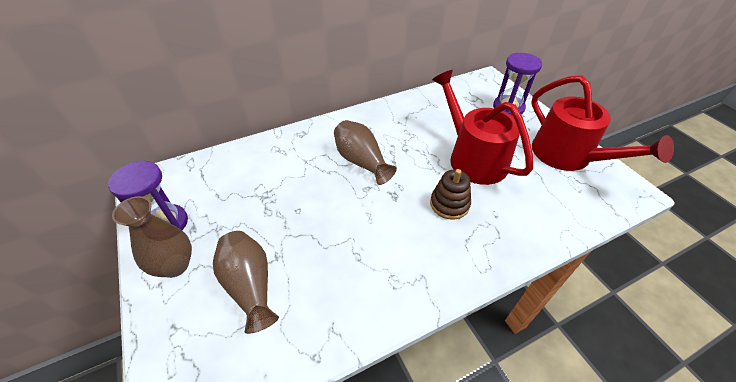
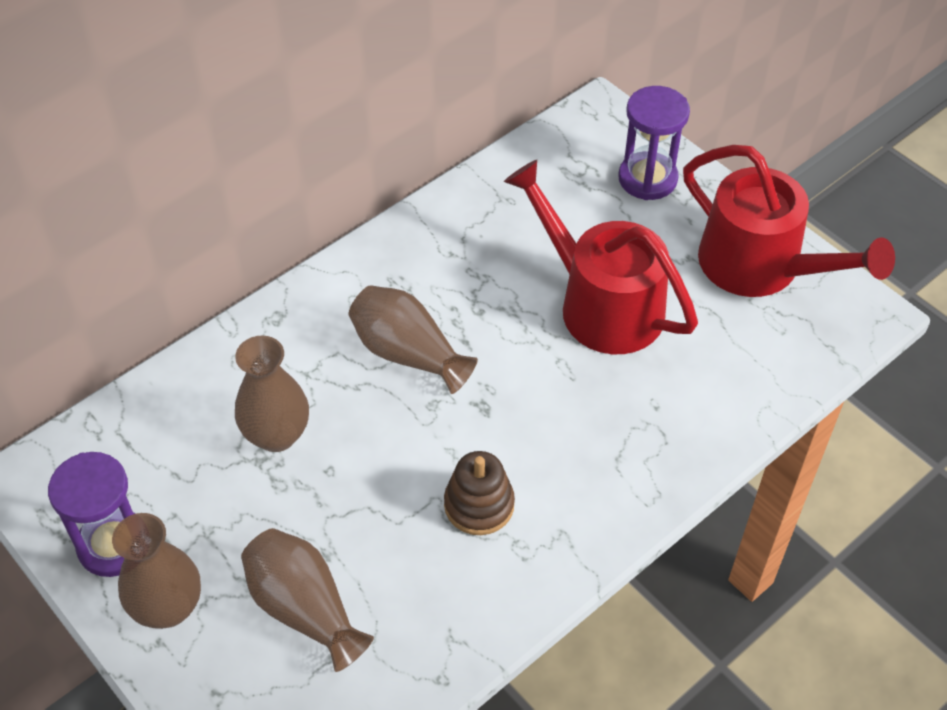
camera: 15 degrees left, 5 degrees up
(278, 186) = (277, 435): none -> brown vase
(449, 204) = (578, 402): brown stacking toy -> brown stacking toy (479, 505)

